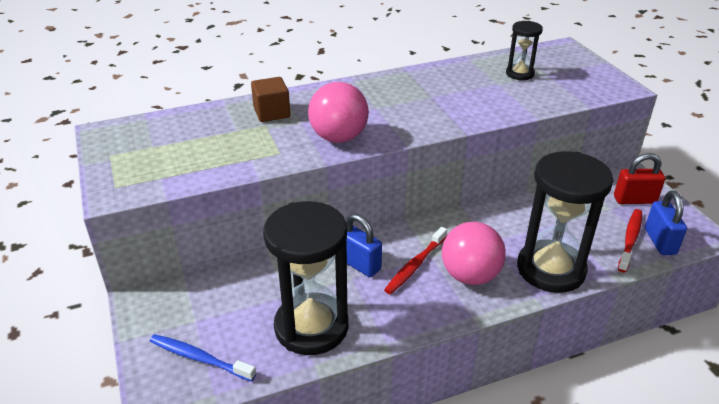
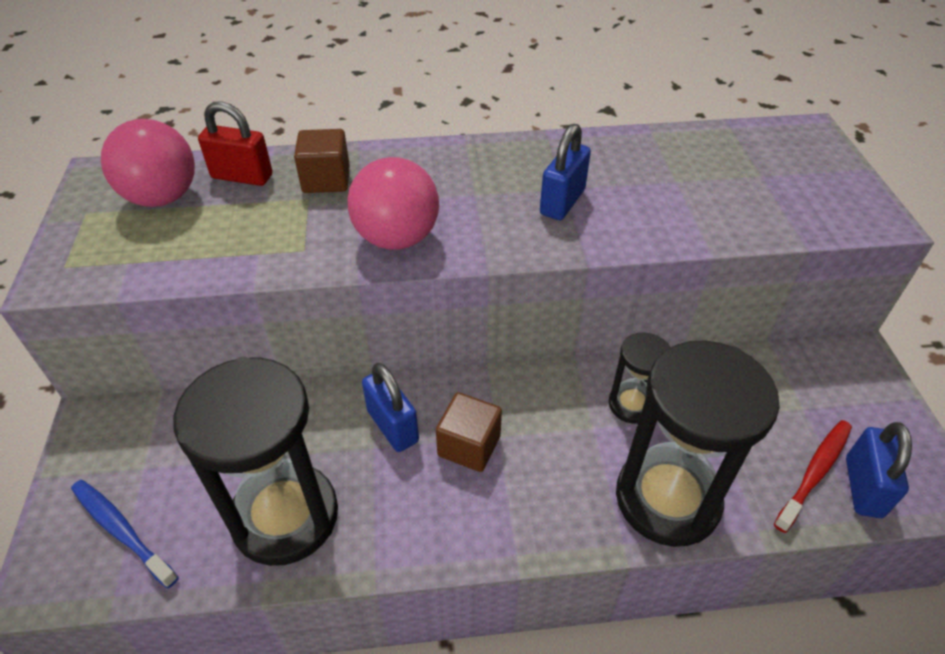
camera: 15 degrees right, 10 degrees up
(415, 265) = (469, 446): red toothbrush -> brown cube
(434, 104) = (562, 202): none -> blue padlock
(470, 276) = (541, 482): pink ball -> pink ball (162, 198)
(520, 74) = (718, 169): black hourglass -> black hourglass (631, 404)
(634, 200) = (848, 401): red padlock -> red padlock (242, 177)

